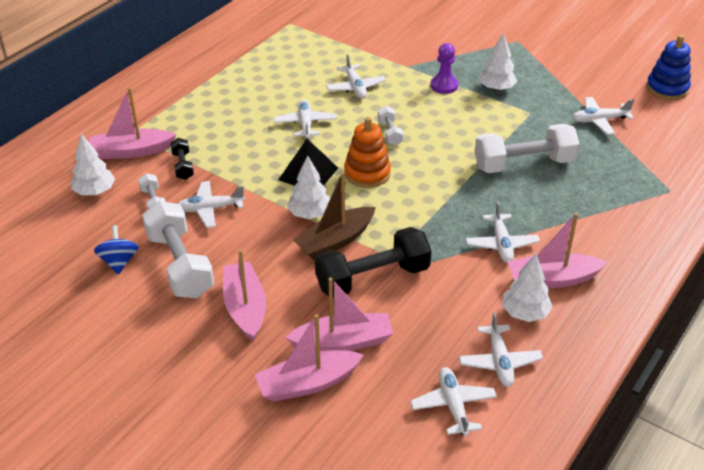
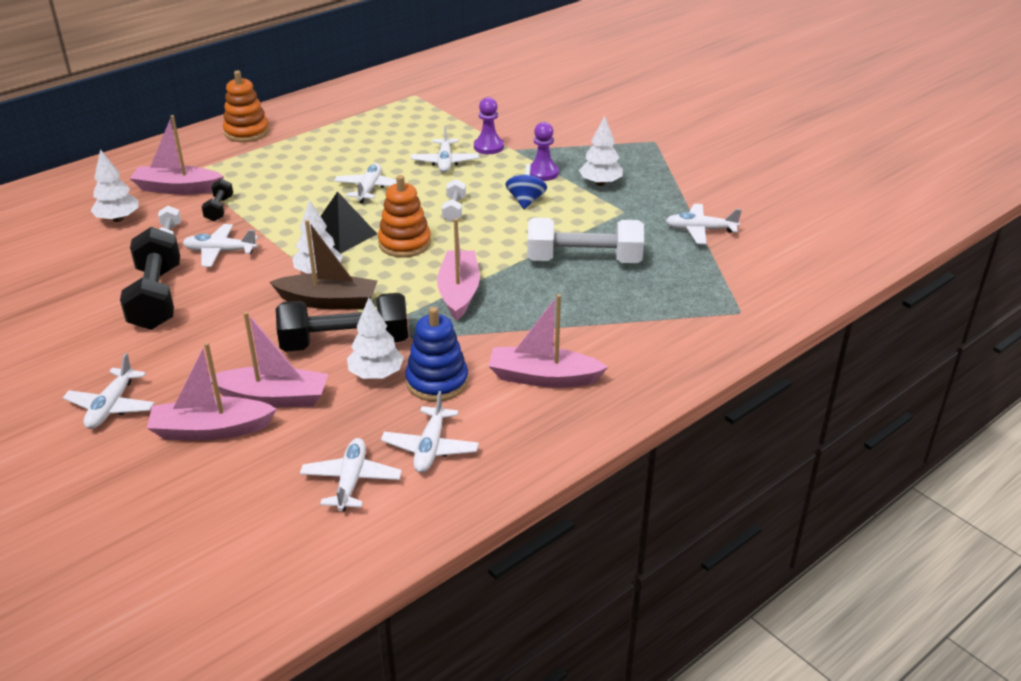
camera: 15 degrees right, 5 degrees down
(119, 262) = (99, 285): blue spinning top -> blue spinning top (526, 201)
(160, 83) = (247, 132): none -> orange stacking toy
(180, 265) = (156, 297): white dumbbell -> black dumbbell
(245, 307) = (195, 347): pink boat -> pink boat (459, 292)
(335, 241) = (328, 301): brown boat -> brown boat turned 150 degrees counterclockwise
(384, 67) = (488, 147): none -> purple pawn
(501, 244) = (507, 334): white plane -> white plane (111, 406)
(525, 313) = (490, 405): white tree -> white tree (376, 374)
(667, 88) = (802, 210): blue stacking toy -> blue stacking toy (437, 382)

